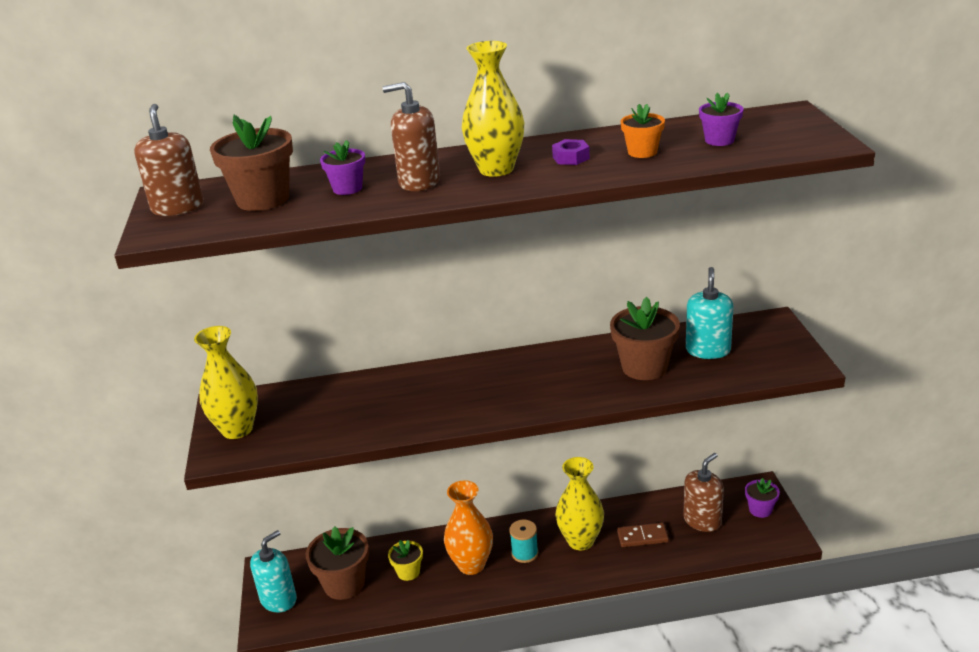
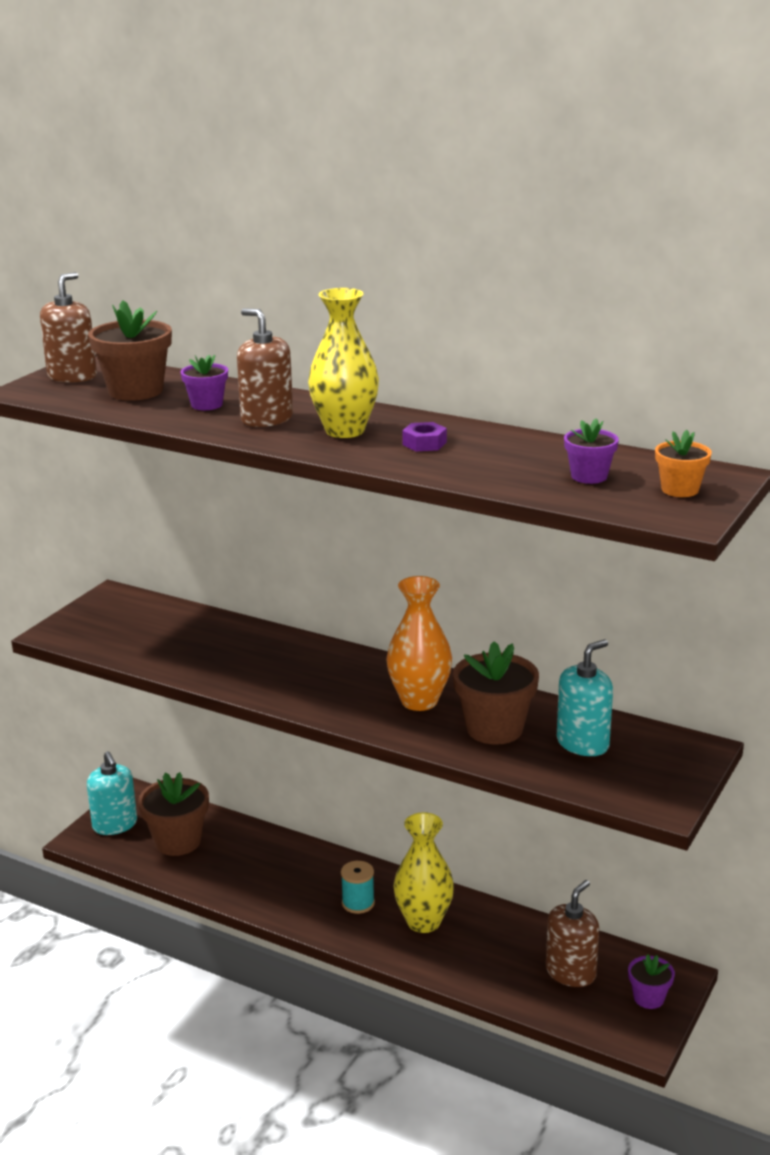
camera: 35 degrees right, 5 degrees down
(237, 429) = (94, 620): yellow vase -> none
(278, 599) = (115, 825): turquoise soap dispenser -> turquoise soap dispenser turned 75 degrees clockwise
(408, 572) = (239, 861): yellow flower pot -> none
(471, 564) = (299, 886): orange vase -> orange vase (419, 701)
(642, 152) = (495, 461): orange flower pot -> orange flower pot (680, 490)
(642, 537) = (488, 952): brown domino -> none
(702, 520) = (570, 972): brown soap dispenser -> brown soap dispenser turned 45 degrees counterclockwise

